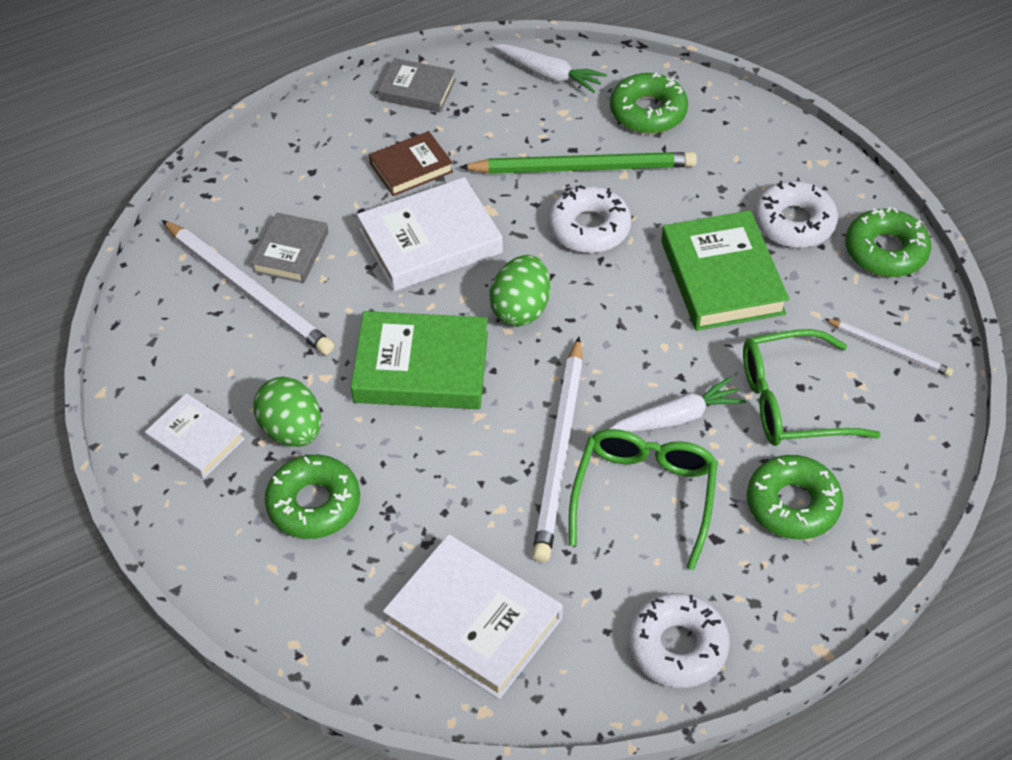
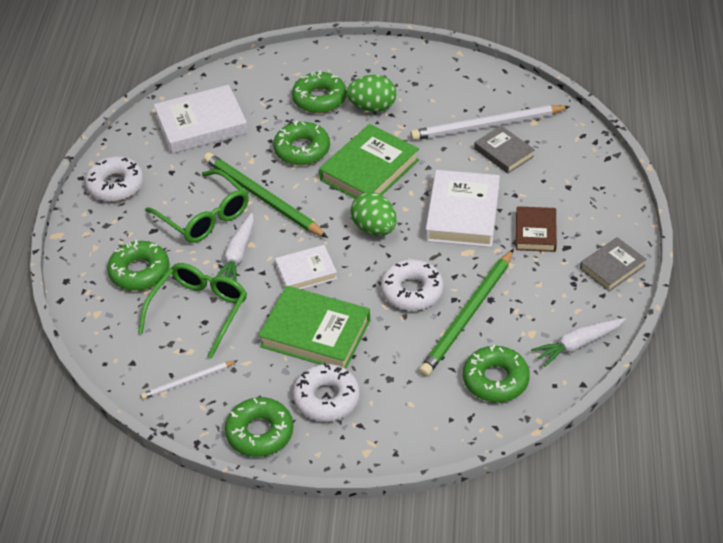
camera: 125 degrees right, 5 degrees down
(196, 440) = (398, 74): white book -> white book (306, 272)
(436, 462) = (302, 150): none -> green donut
(560, 452) = (262, 197): white pencil -> green pencil

